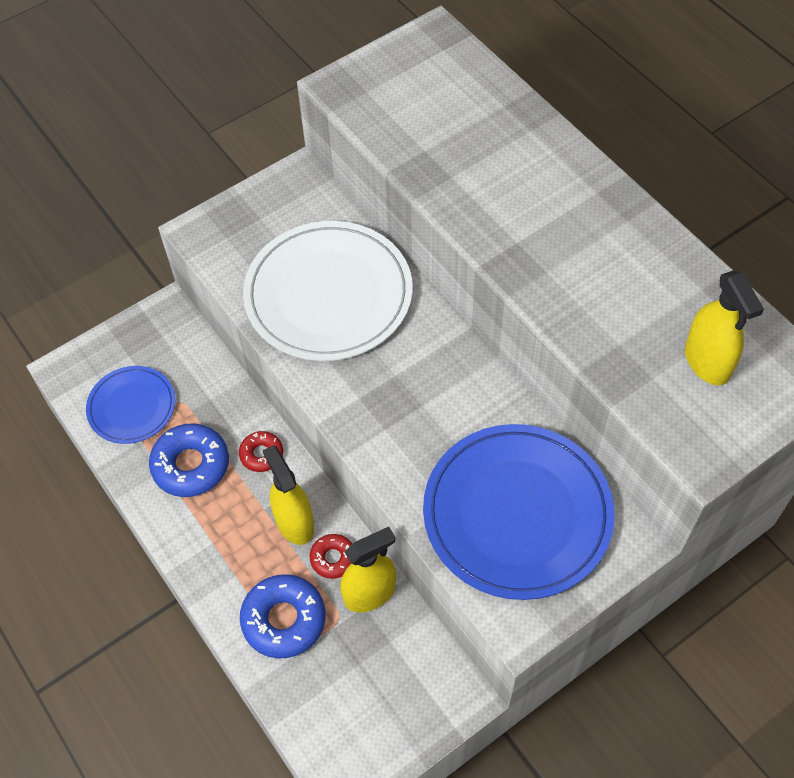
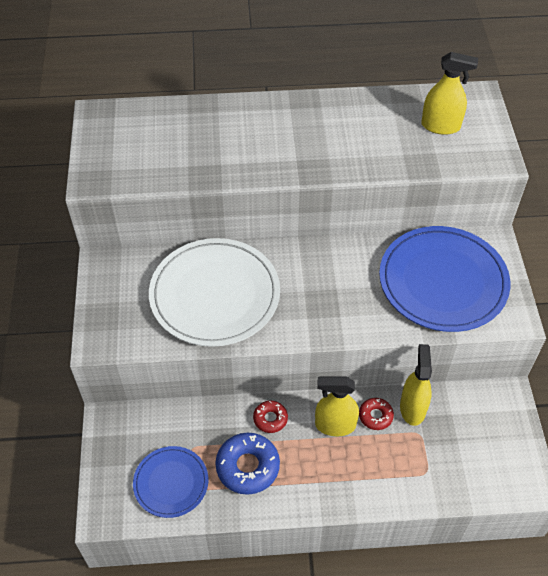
camera: 60 degrees left, 5 degrees down
(284, 620) = (402, 466): blue donut -> none

